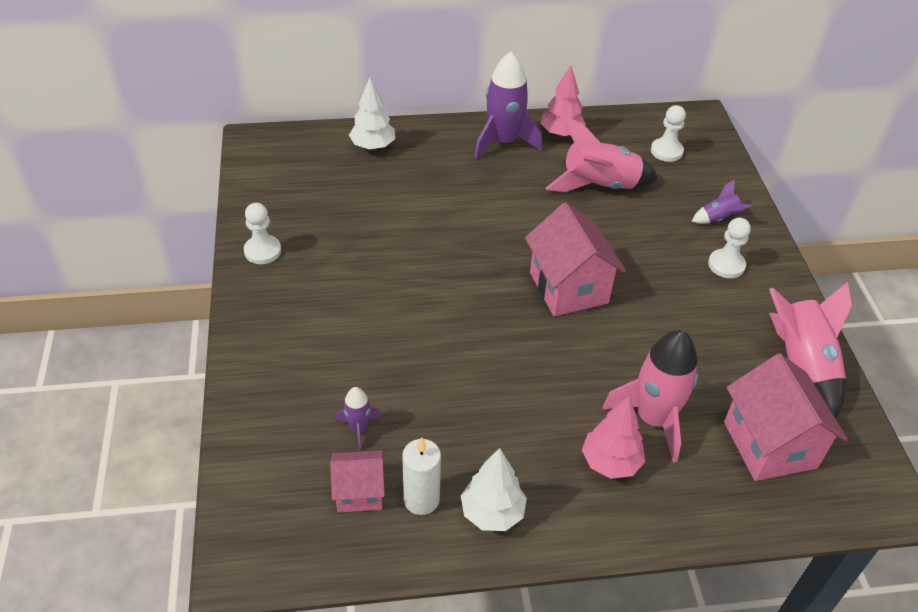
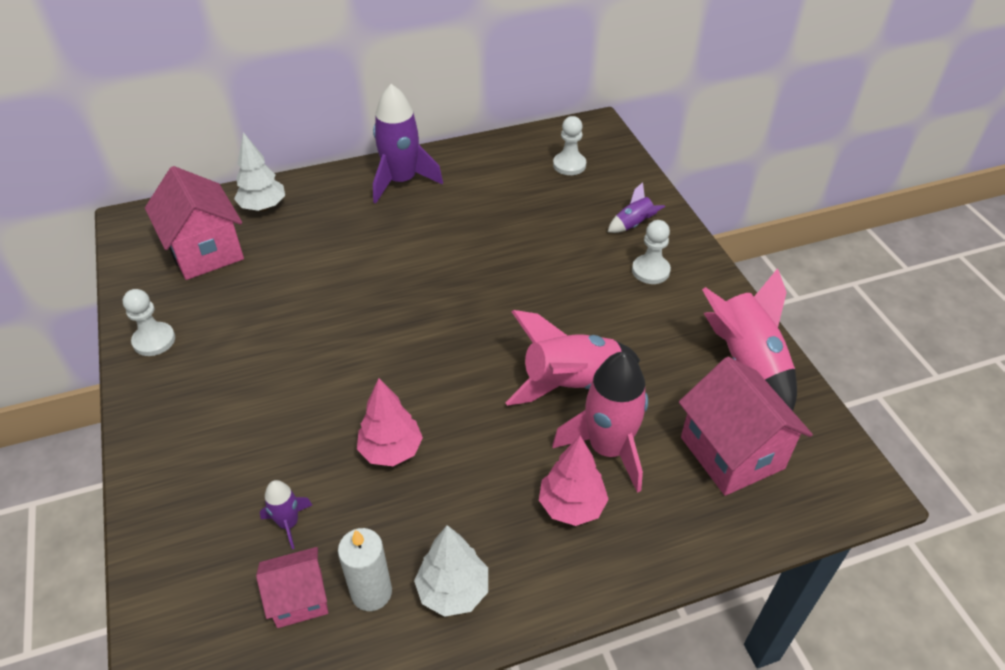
camera: 10 degrees left, 0 degrees up
(561, 133) = (459, 163): pink tree -> pink tree (391, 451)
(568, 288) = (494, 322): pink house -> pink house (205, 251)
(599, 186) = (508, 211): pink rocket -> pink rocket (571, 384)

